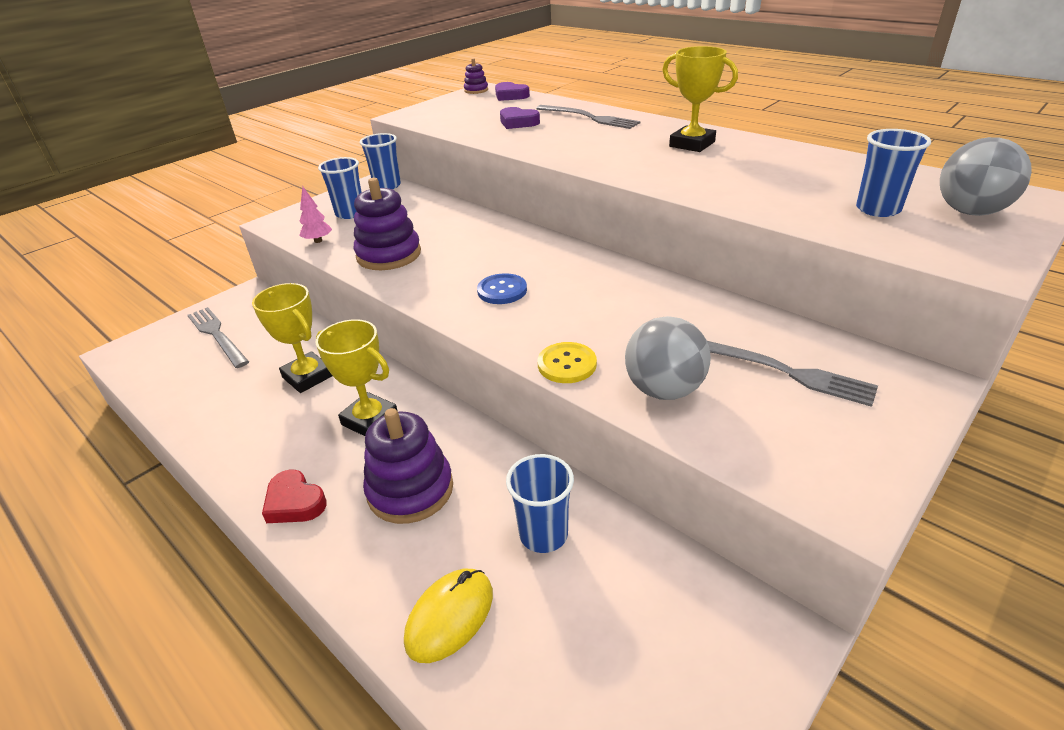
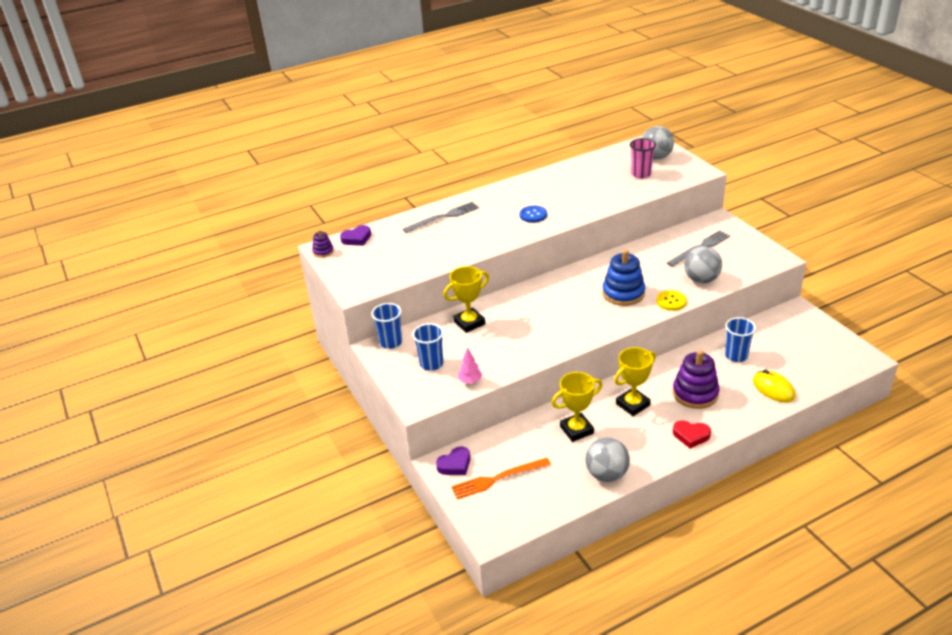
camera: 70 degrees left, 0 degrees up
(211, 422) = (606, 474): none -> grey ball
(217, 335) = (498, 479): grey fork -> orange fork
(295, 502) = (691, 436): red heart -> red heart turned 45 degrees clockwise
(389, 255) = (515, 349): purple stacking toy -> none
(502, 290) = (589, 310): blue button -> blue button (533, 215)
(518, 122) = (426, 244): purple heart -> purple heart (455, 464)
(565, 311) = (623, 293): none -> blue stacking toy
(692, 144) = (524, 195): yellow trophy -> yellow trophy (469, 323)
(878, 209) = (641, 174): blue cup -> pink cup

